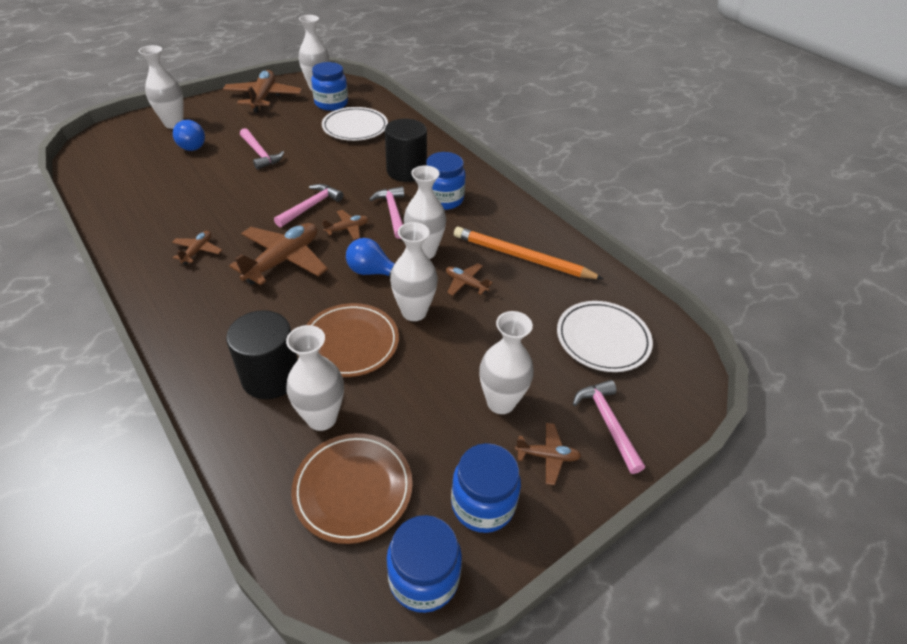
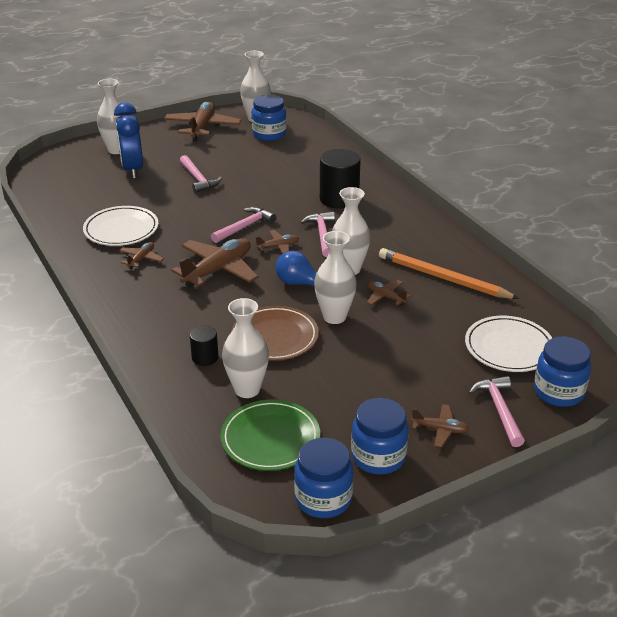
camera: 10 degrees right, 10 degrees down
(190, 145) = (132, 170): blue light bulb -> blue clock
(271, 377) = (205, 357): black cylinder -> black cylinder, size x0.53
(353, 489) = (270, 439): brown plate -> green plate
(355, 127) = (291, 157): white plate -> white plate (121, 229)
(443, 199) = (373, 225): blue jar -> blue jar (558, 392)
(501, 402) = (404, 389): white vase -> none

